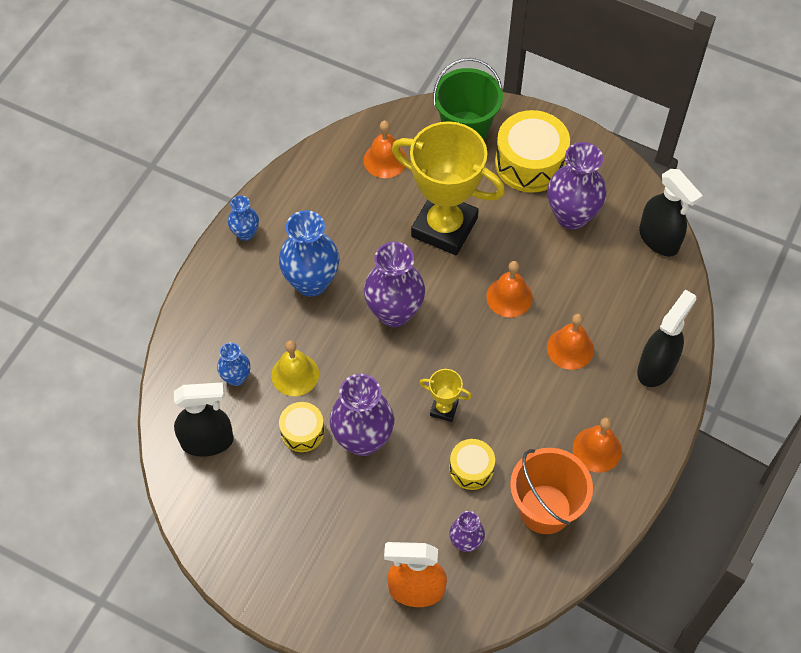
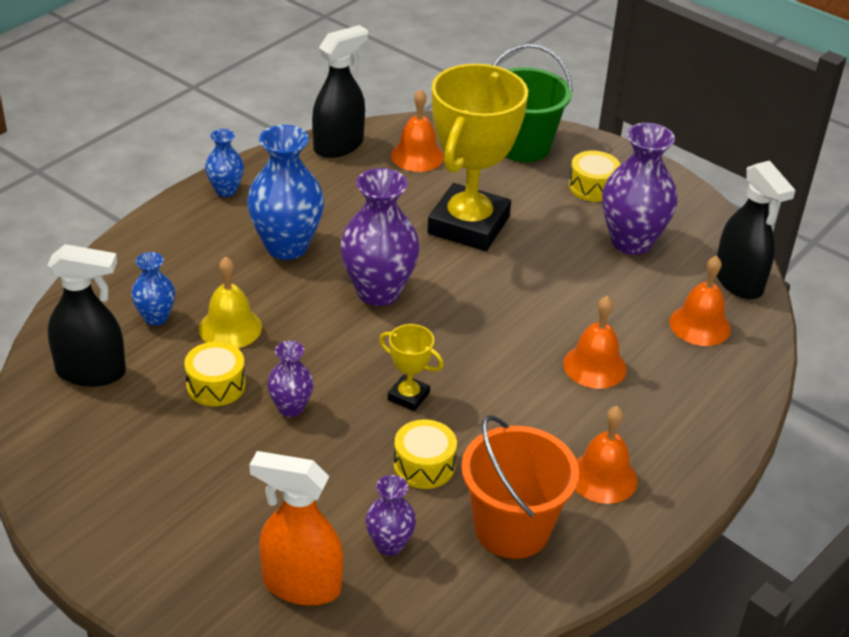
camera: 10 degrees right, 20 degrees down
(363, 440) = (291, 408): purple vase -> purple vase, size x0.53
(444, 227) = (468, 225): yellow trophy -> yellow trophy turned 75 degrees clockwise
(509, 297) = (529, 302): orange bell -> orange bell (700, 325)
(530, 163) = (592, 187): yellow drum -> yellow drum, size x0.55
(656, 367) = (706, 406): black spray bottle -> black spray bottle (339, 146)

